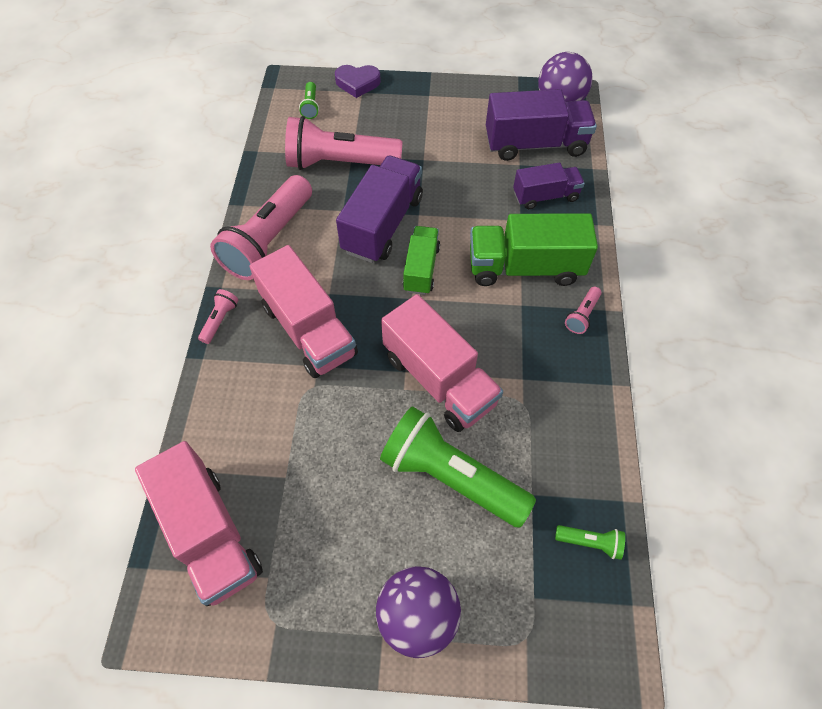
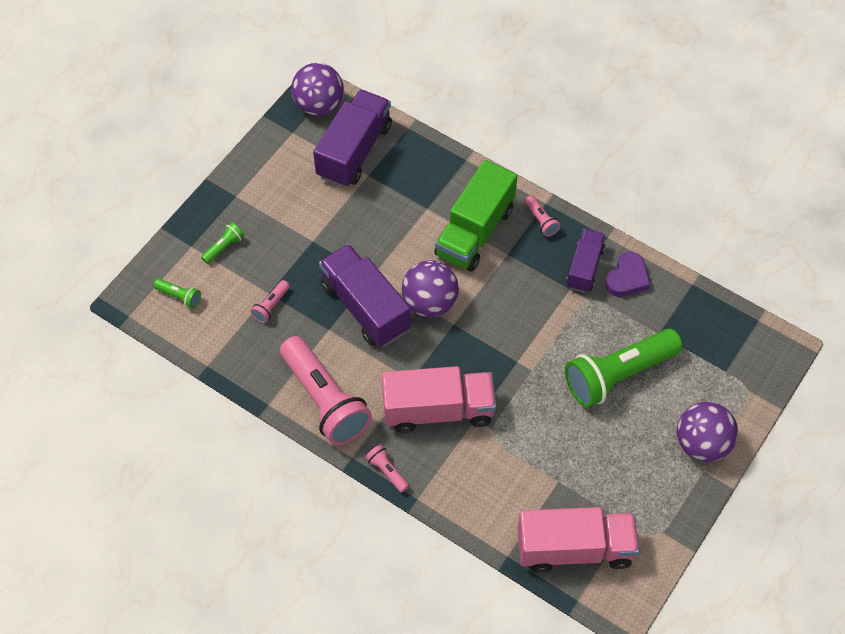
camera: 60 degrees left, 0 degrees up
(340, 163) = (271, 306): pink flashlight -> pink flashlight, size x0.42
(357, 83) = (176, 244): purple heart -> purple heart (627, 278)
(421, 269) = (430, 303): green truck -> purple ball
(439, 379) = (538, 342): pink truck -> none
(545, 196) = (414, 177): purple truck -> purple truck (584, 268)
(590, 542) = (708, 319): green flashlight -> green flashlight (224, 247)

